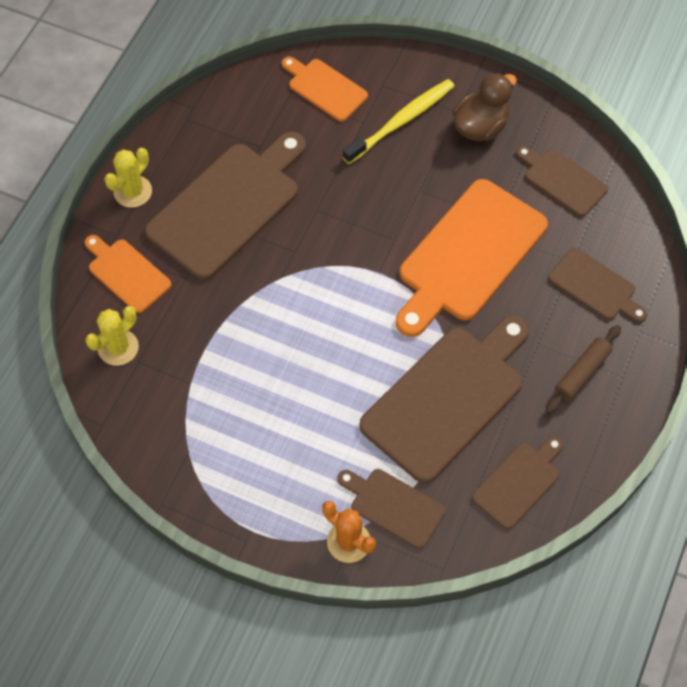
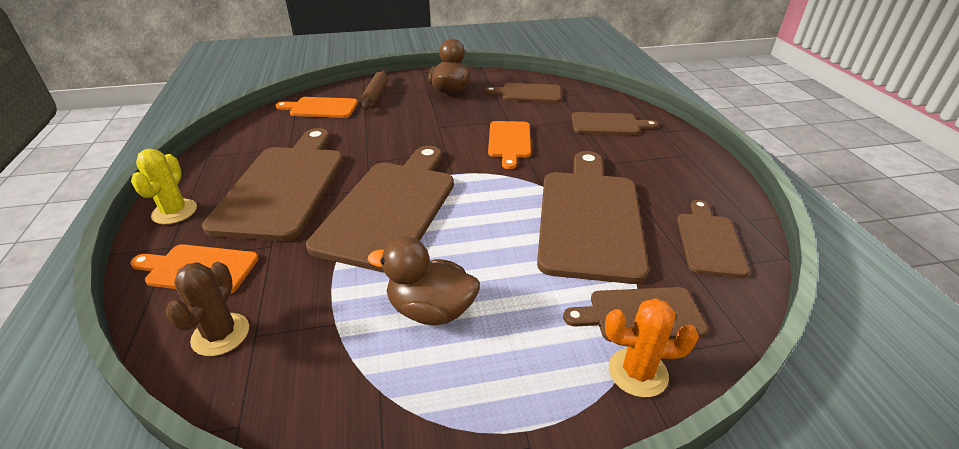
camera: 35 degrees left, 25 degrees down
(118, 347) = (220, 334): yellow cactus -> brown cactus
(257, 411) = (431, 310): none -> brown duck
(296, 287) = (390, 208): none -> brown cutting board
(402, 121) = (393, 104): yellow toothbrush -> none
(468, 255) = (509, 141): orange cutting board -> orange cutting board, size x0.53
(582, 373) = (659, 163): brown rolling pin -> brown rolling pin (376, 95)

